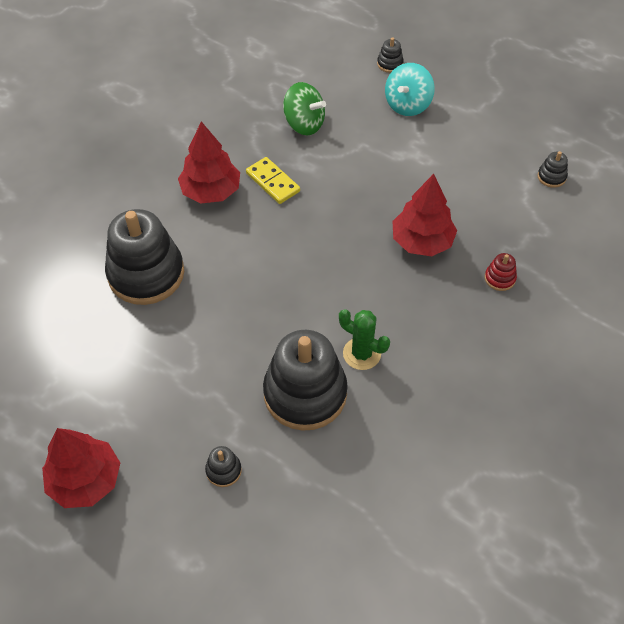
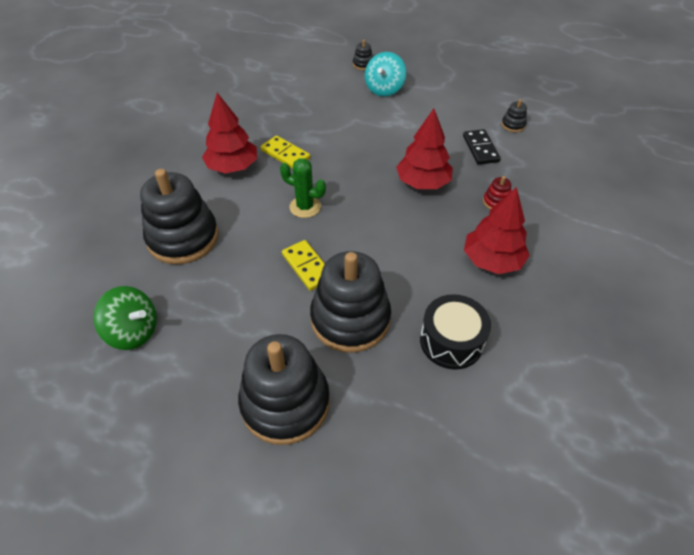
camera: 10 degrees left, 5 degrees down
(85, 480) = (143, 436): red tree -> red tree (492, 260)
(223, 470) = (285, 402): black stacking toy -> black stacking toy, size x2.46
(272, 327) = (307, 266): none -> yellow domino
(304, 124) = (303, 111): green spinning top -> green spinning top (133, 331)
(362, 354) = (394, 277): green cactus -> green cactus (305, 207)
(404, 434) = (451, 341): none -> black drum
(502, 205) = (480, 149): none -> black domino

